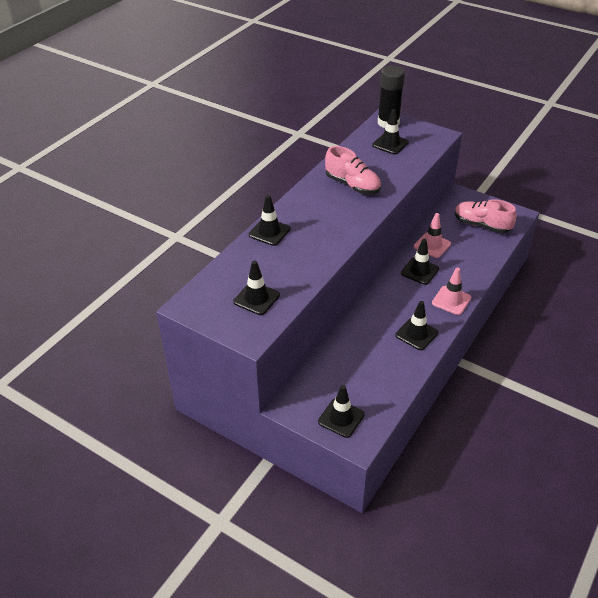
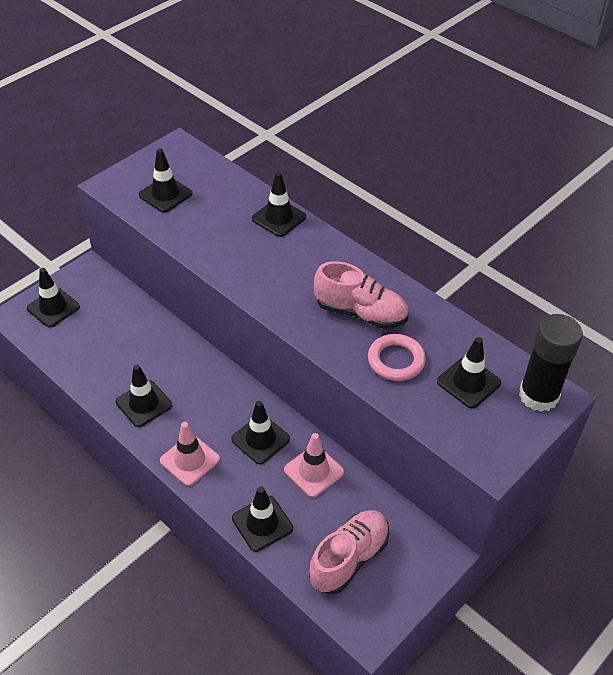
camera: 100 degrees right, 5 degrees up
(352, 185) = (361, 313): pink shoe -> pink shoe turned 120 degrees counterclockwise
(386, 169) = (396, 360): none -> pink ring
(479, 261) = (262, 523): none -> black traffic cone

